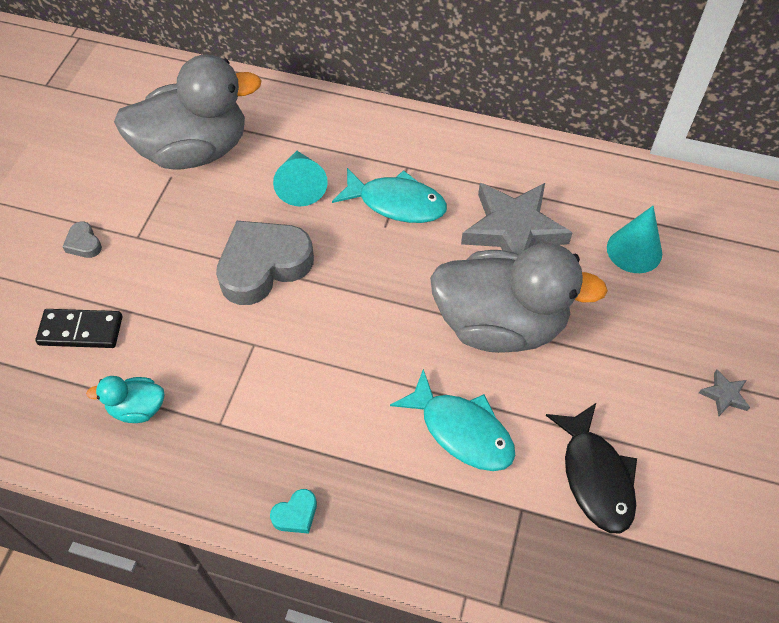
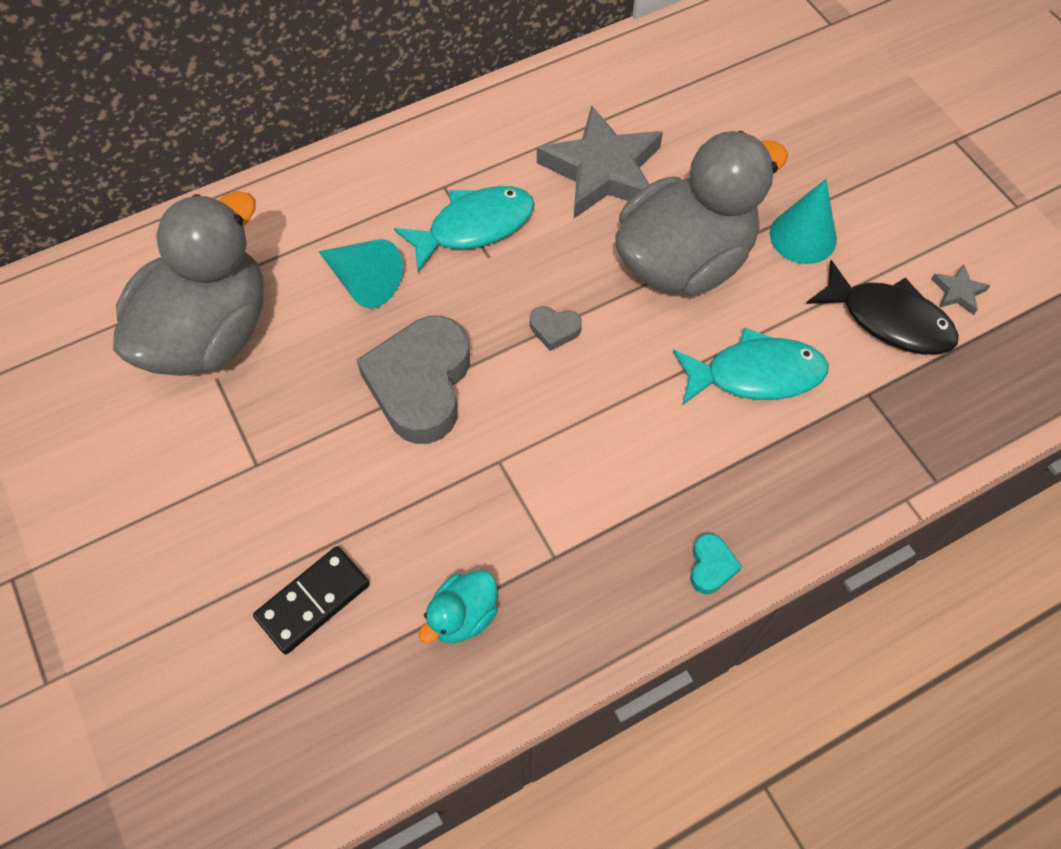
camera: 45 degrees left, 5 degrees up
(84, 243) = (205, 519): grey heart -> grey heart (554, 329)
(634, 250) = (715, 112): turquoise cone -> turquoise cone (803, 236)
(724, 395) = (902, 177): grey star -> grey star (958, 292)

